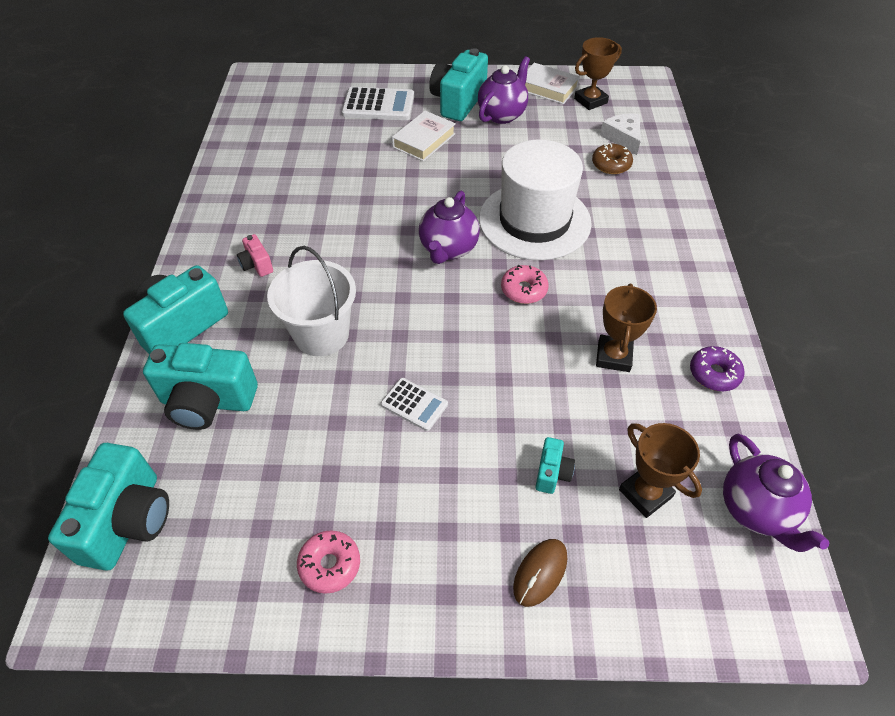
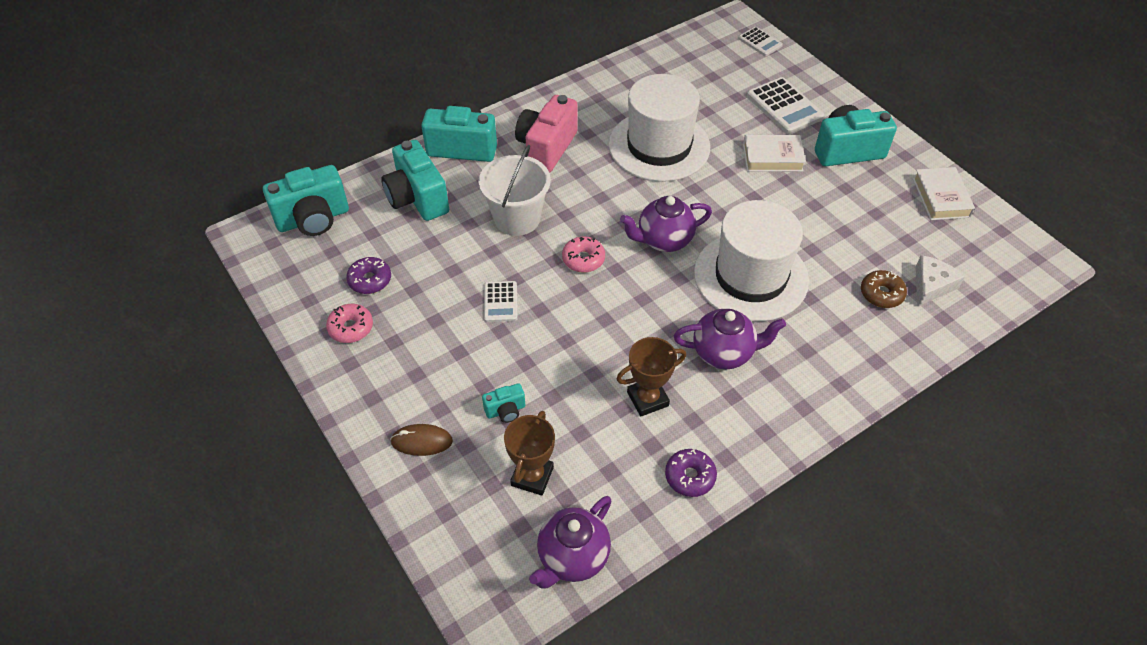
camera: 55 degrees right, 0 degrees up
(257, 265) = (546, 148): pink camera -> pink camera, size x2.11
(278, 508) = (370, 280): none -> purple donut
(295, 78) = (760, 42): none -> white calculator
(339, 193) = (659, 146): none -> white hat
(502, 115) = (864, 187): purple teapot -> purple teapot (724, 353)
(524, 290) = (665, 308): pink donut -> pink donut (583, 259)
(590, 101) = (959, 237): brown trophy -> none

